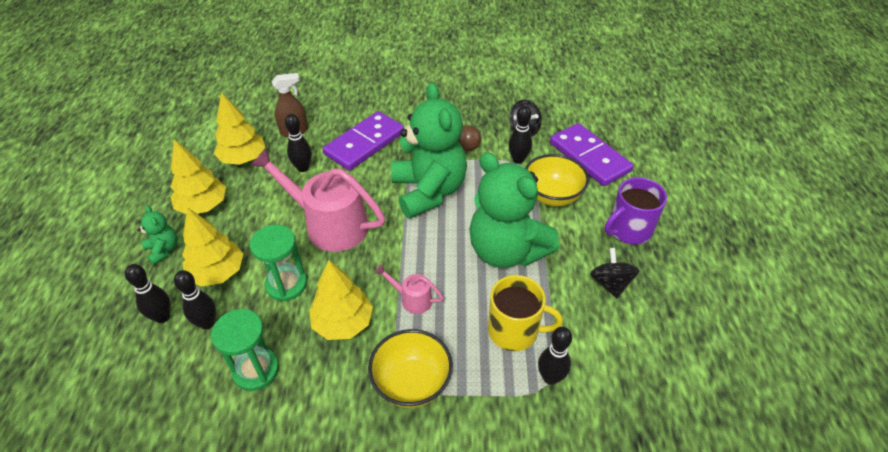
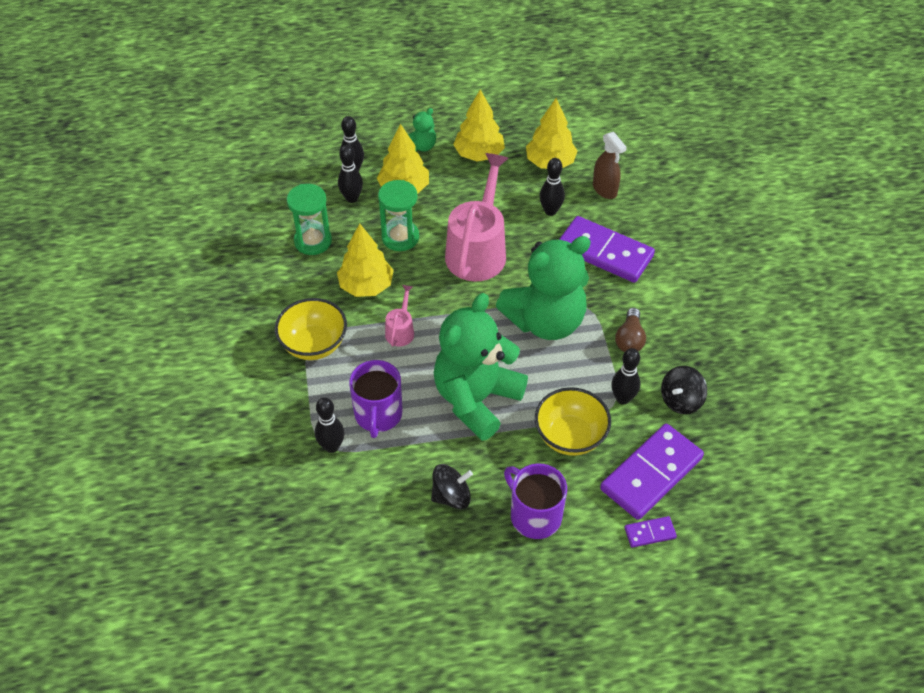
camera: 80 degrees right, 5 degrees up
(514, 331) = (378, 414): yellow mug -> purple mug
(641, 167) = (650, 533): none -> purple domino

